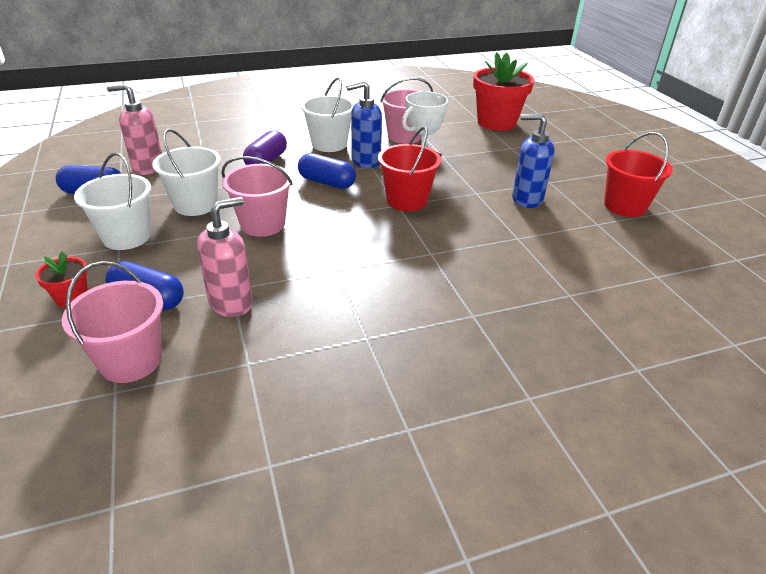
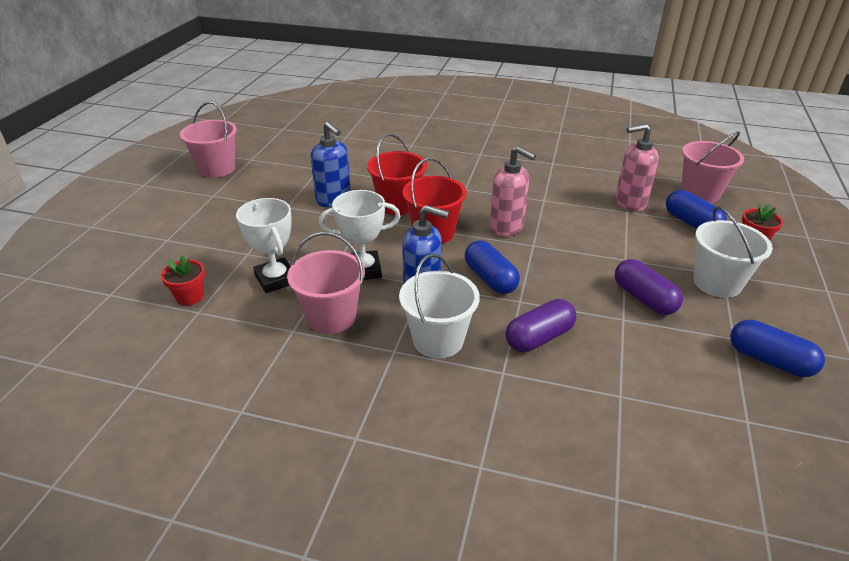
camera: 145 degrees left, 0 degrees up
(148, 167) = (703, 386): pink soap dispenser -> pink soap dispenser (507, 227)
(195, 204) = (644, 298): white bucket -> purple capsule
(262, 224) = (582, 253): pink bucket -> pink bucket (217, 169)
(467, 141) = (276, 279): none -> white trophy
(496, 122) = (190, 296): red flower pot -> red flower pot, size x0.47
(624, 206) = (274, 171): red bucket -> red bucket (398, 204)

